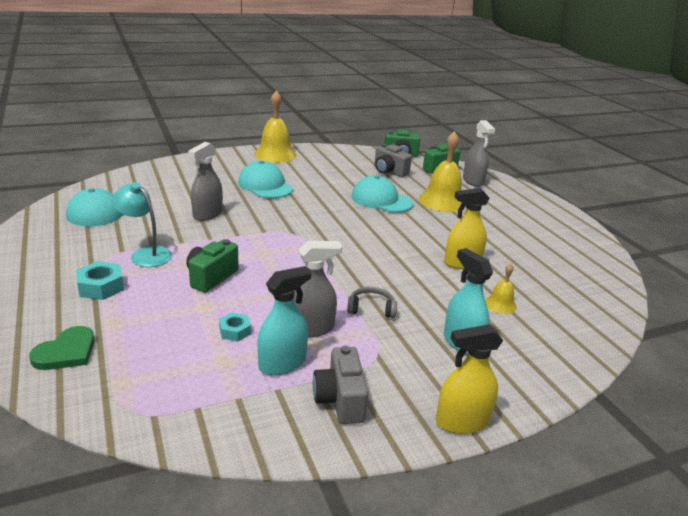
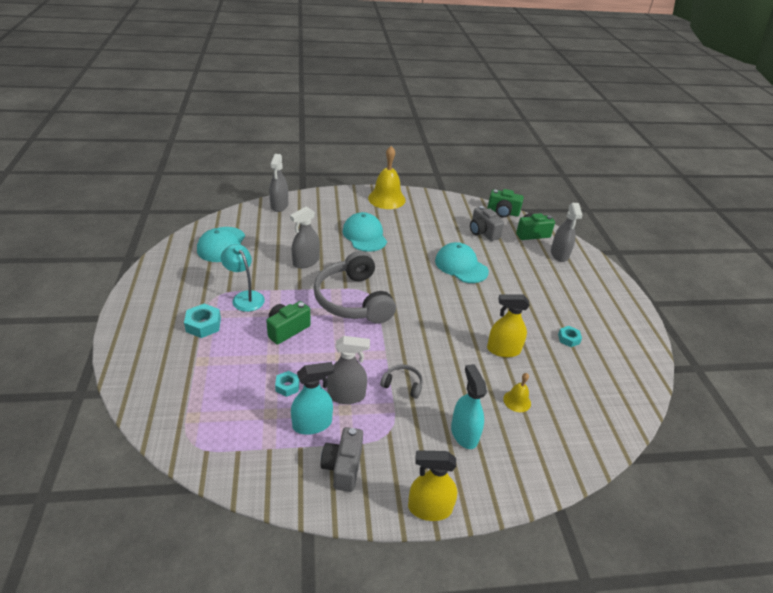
camera: 15 degrees right, 10 degrees up
(66, 352) = (163, 382): green heart -> none
(155, 170) = (279, 205): none -> grey spray bottle
(278, 241) = (353, 300): none -> grey headphones
(442, 201) = (518, 275): yellow bell -> none
(520, 245) = (568, 339): none -> turquoise nut

